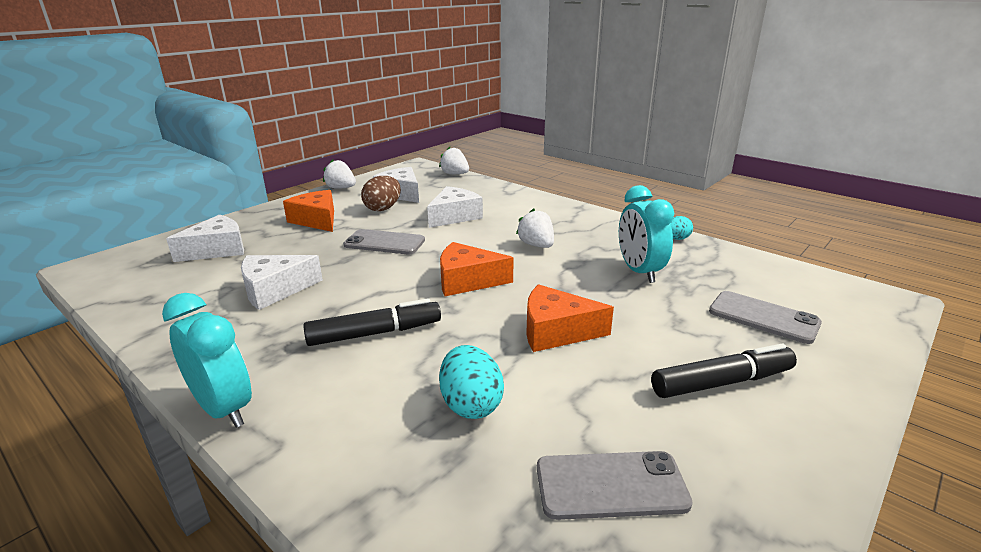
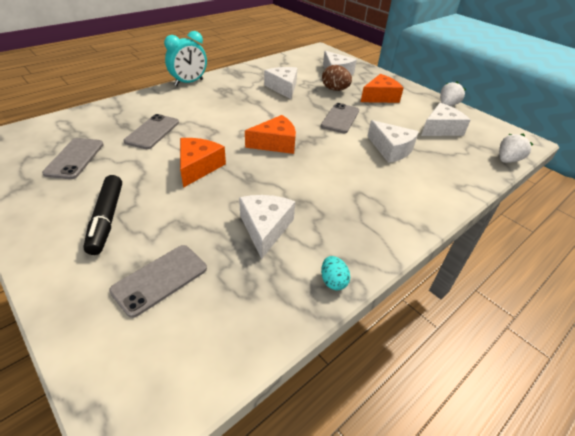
camera: 95 degrees right, 15 degrees up
(375, 333) = (227, 112): black marker -> none
(383, 208) = (405, 120): brown egg -> brown egg (335, 89)
(467, 281) = (275, 143): orange cheese -> orange cheese turned 60 degrees clockwise
(471, 405) = (152, 132): turquoise egg -> grey phone
(536, 245) = (328, 181): white strawberry -> none
(639, 271) = (265, 228): turquoise clock -> white cheese

